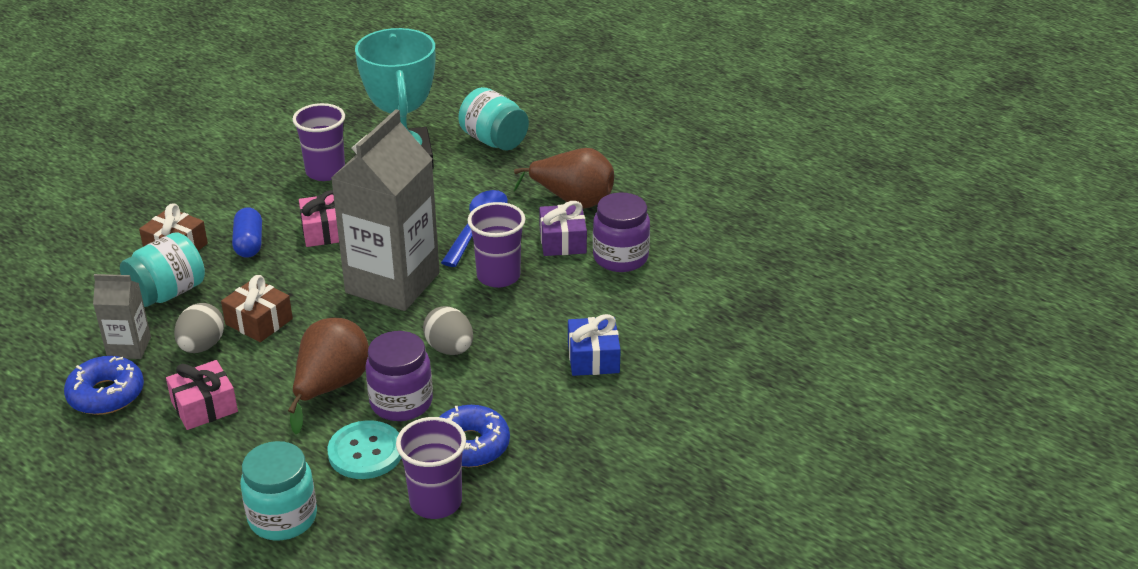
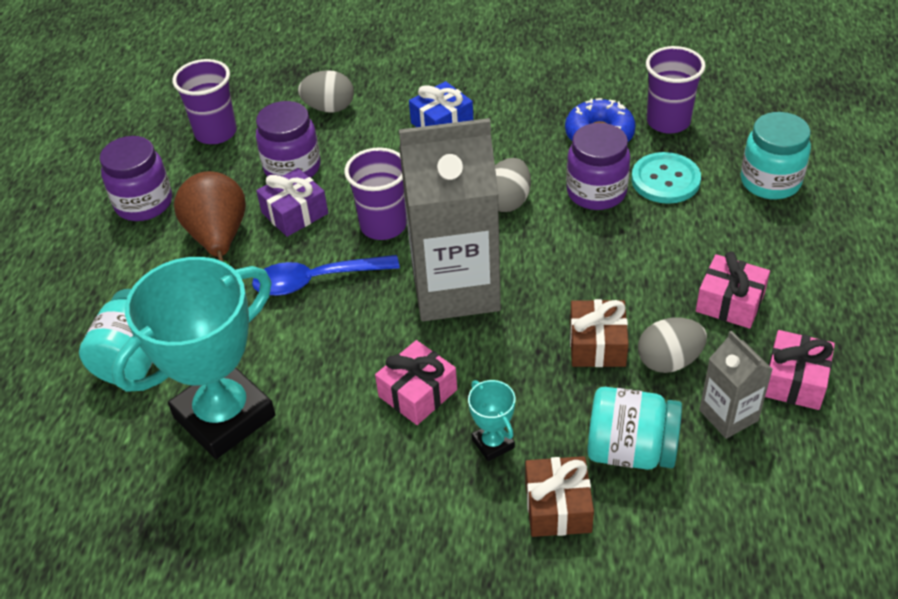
camera: 120 degrees left, 10 degrees up
(106, 394) = (795, 381): blue donut -> pink gift
(249, 243) = (493, 443): blue capsule -> turquoise trophy
(325, 172) = (303, 473): purple cup -> purple cup (216, 132)
(331, 386) = (623, 242): brown pear -> none
(653, 181) = (144, 203): none -> purple jar
(686, 304) = (329, 108): none -> grey egg

